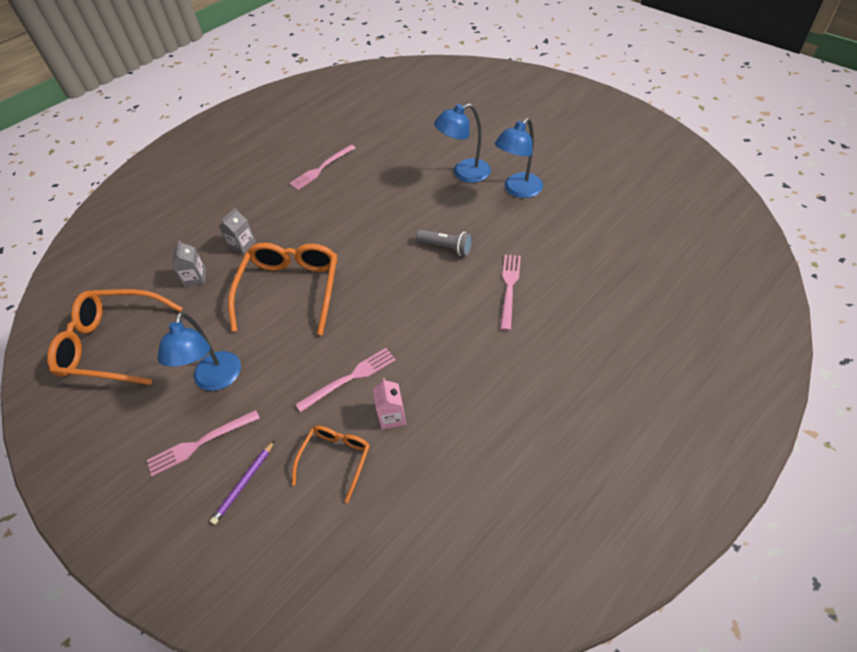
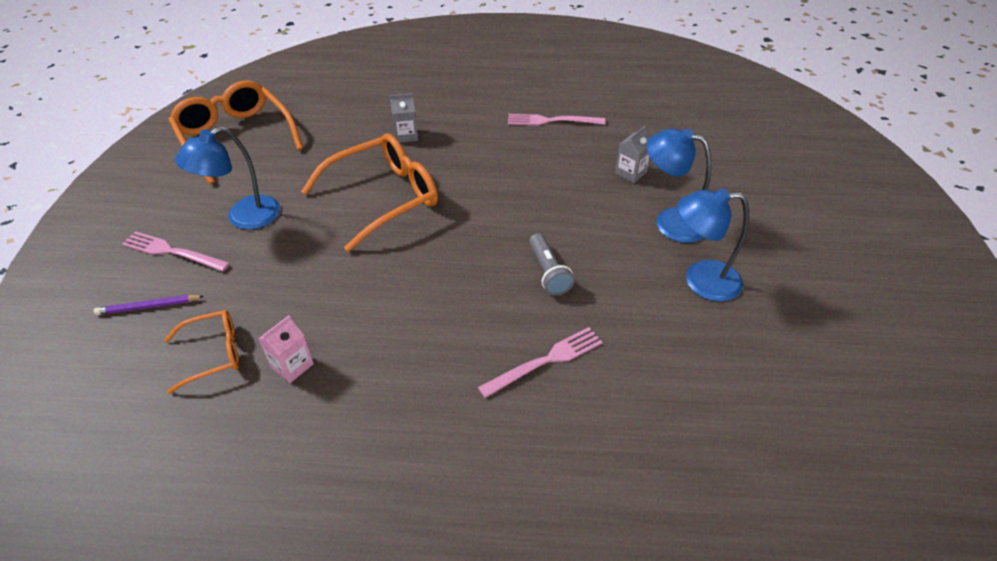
camera: 45 degrees right, 5 degrees down
(195, 278) = (343, 134): grey carton -> grey carton (630, 173)
(349, 378) = (313, 304): pink fork -> none

